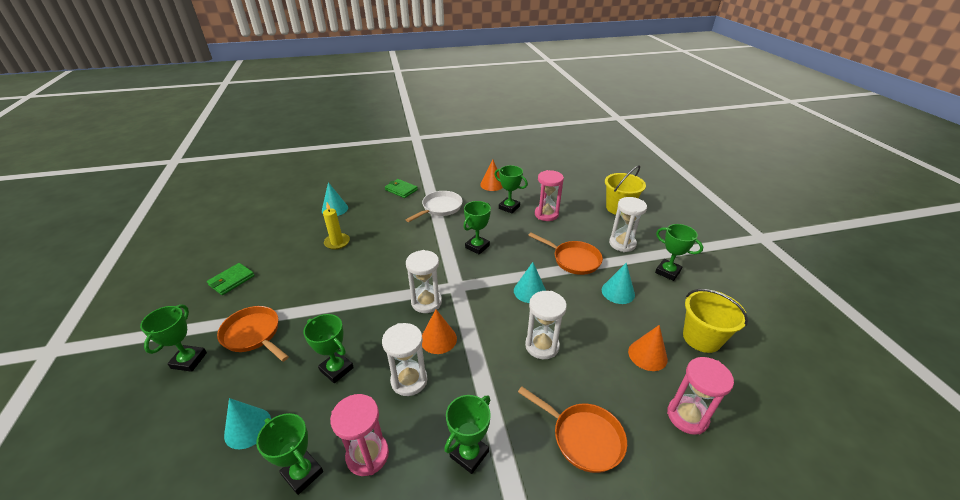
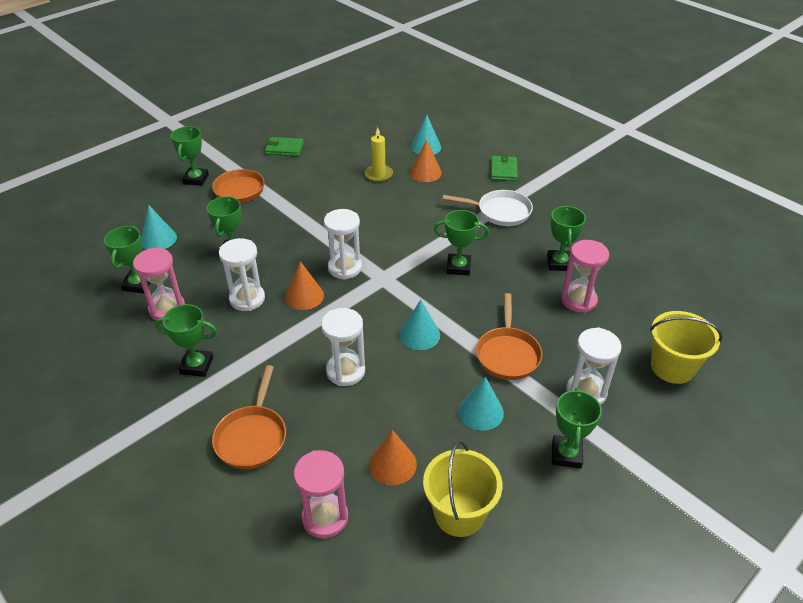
camera: 60 degrees right, 5 degrees up
(189, 360) = (196, 179): green trophy -> green trophy turned 60 degrees counterclockwise
(492, 184) = (593, 231): orange cone -> orange cone (425, 172)

